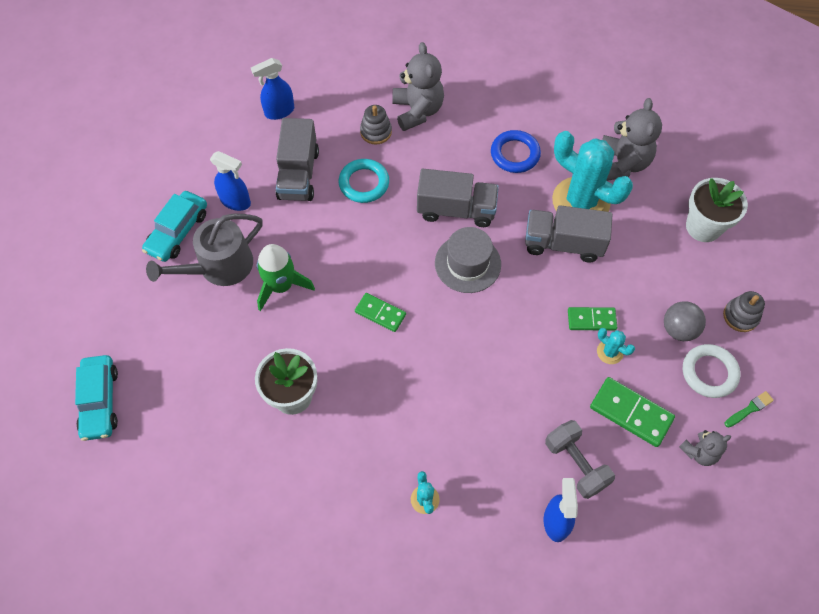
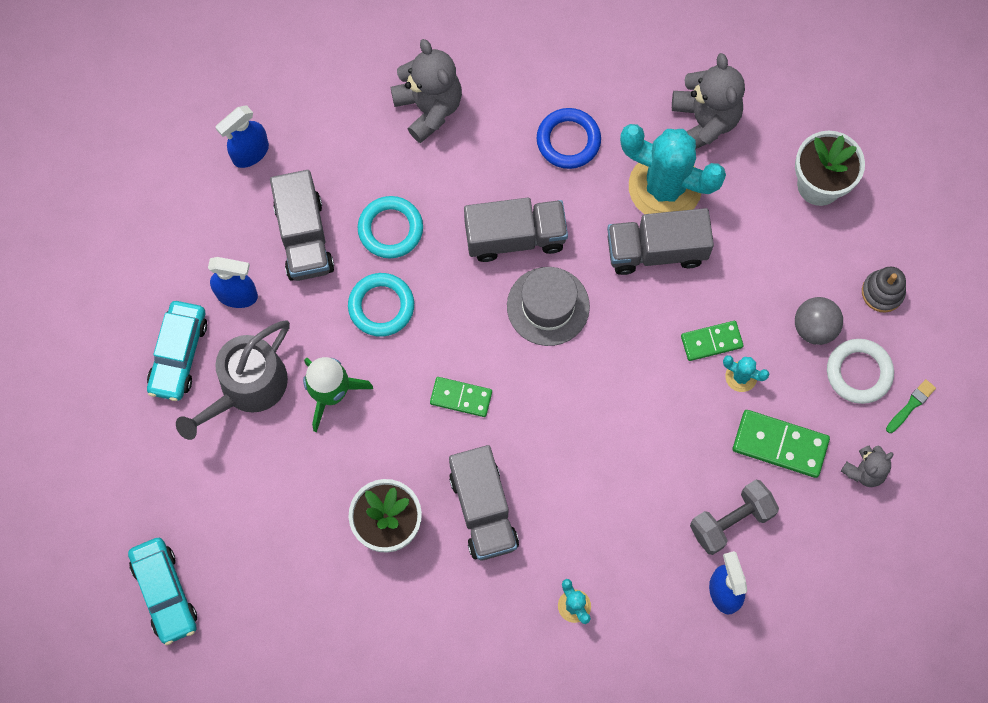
camera: 15 degrees left, 10 degrees up
(340, 234) = (381, 306): none -> turquoise ring
(372, 403) = (483, 510): none -> grey truck
(376, 132) = (384, 152): grey stacking toy -> none
(575, 464) = (731, 521): grey dumbbell -> grey dumbbell turned 75 degrees counterclockwise

